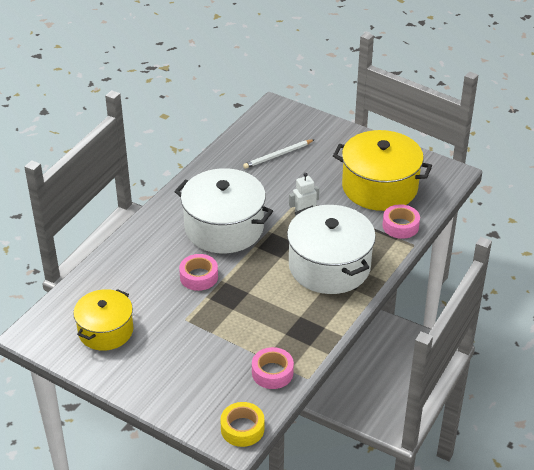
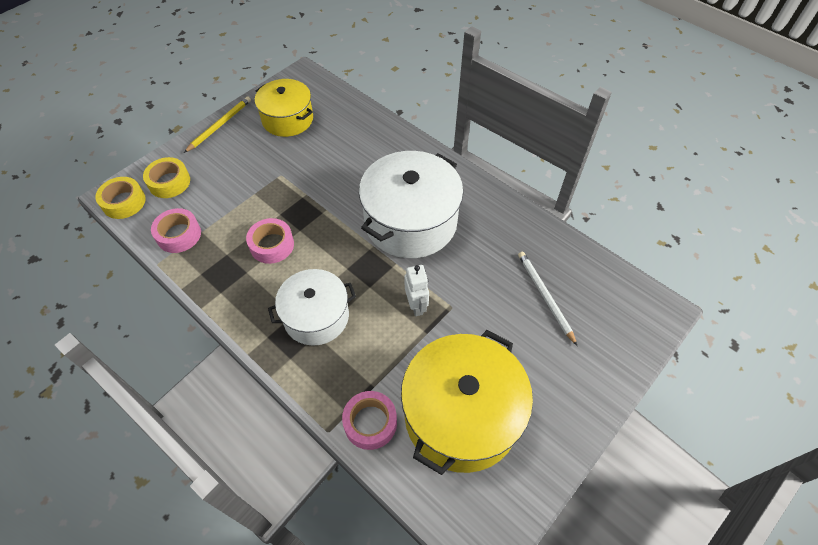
camera: 100 degrees right, 15 degrees up
(120, 384) = (220, 125): none -> yellow pencil
(199, 277) = (337, 191): pink tape -> pink tape (272, 245)
(209, 401) = (169, 182): none -> yellow tape
(329, 266) = (316, 317): white pot -> white pot, size x0.63

